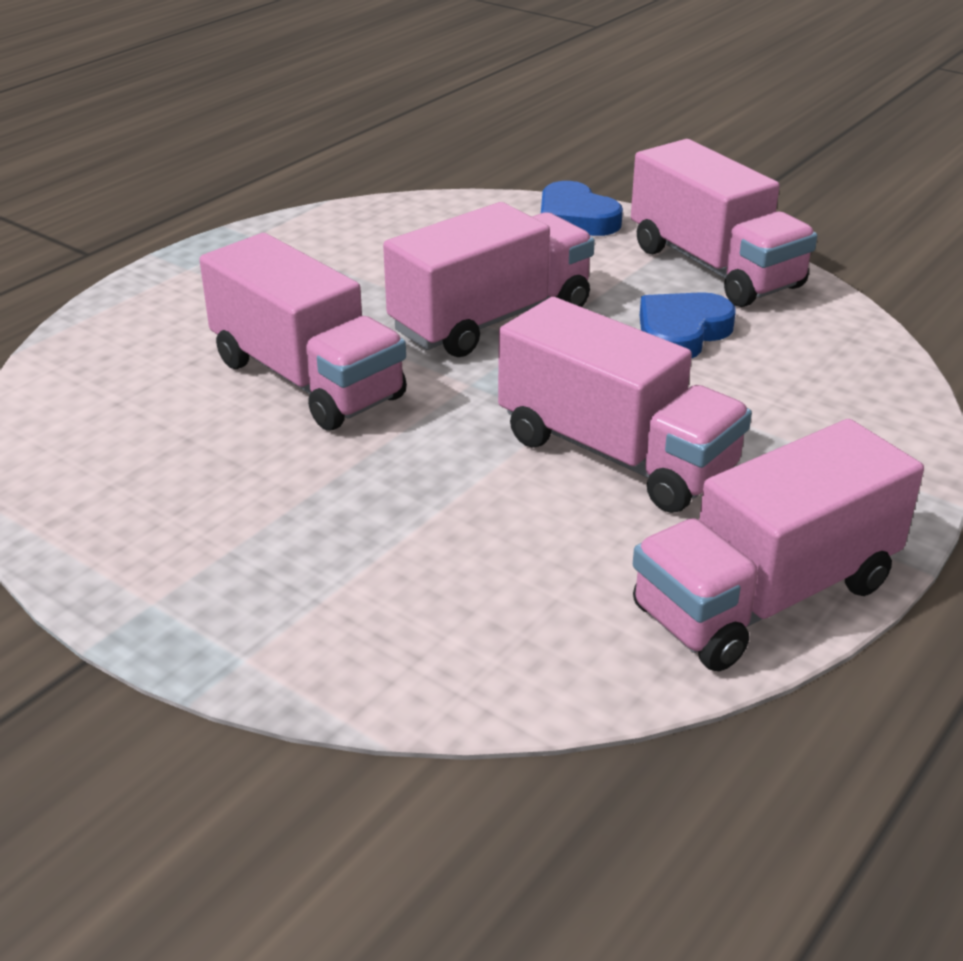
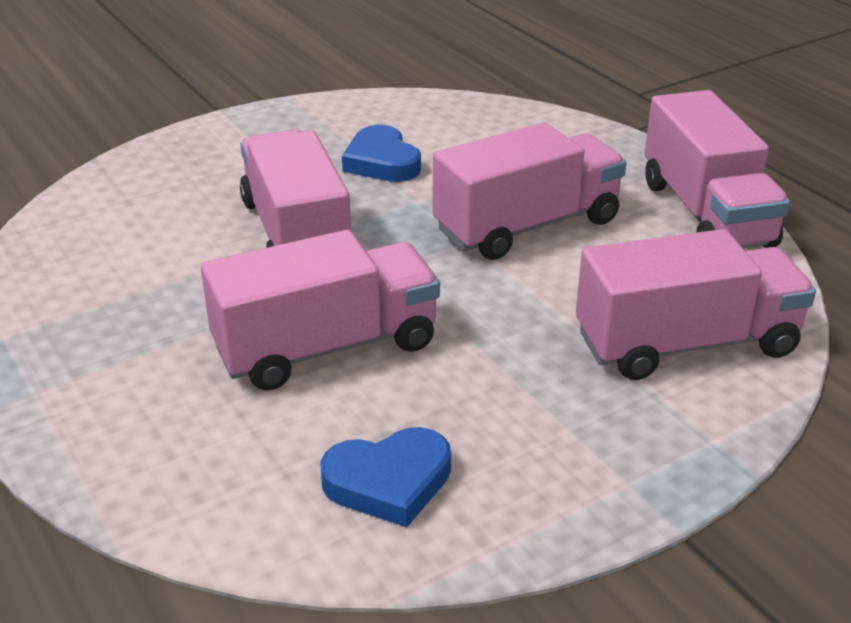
camera: 70 degrees left, 0 degrees up
(575, 218) = (157, 159): blue heart -> blue heart (389, 482)
(714, 267) = (296, 125): pink truck -> pink truck (686, 344)

